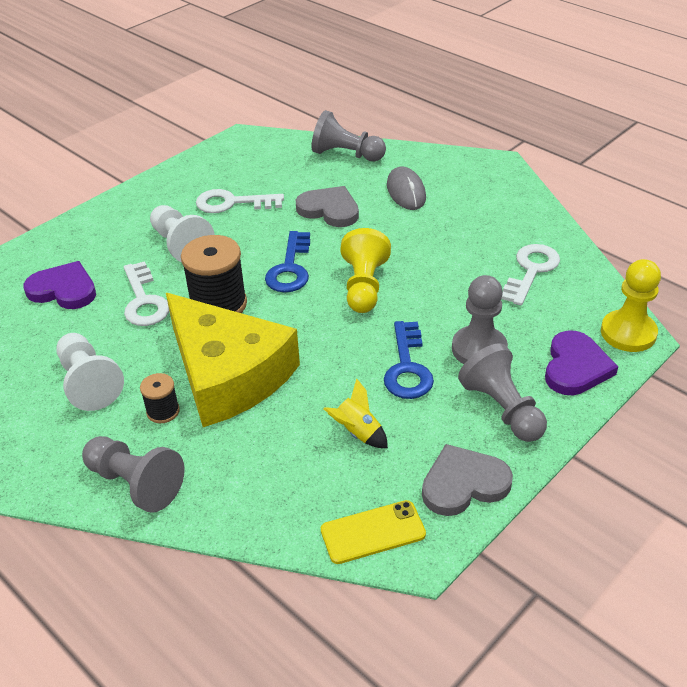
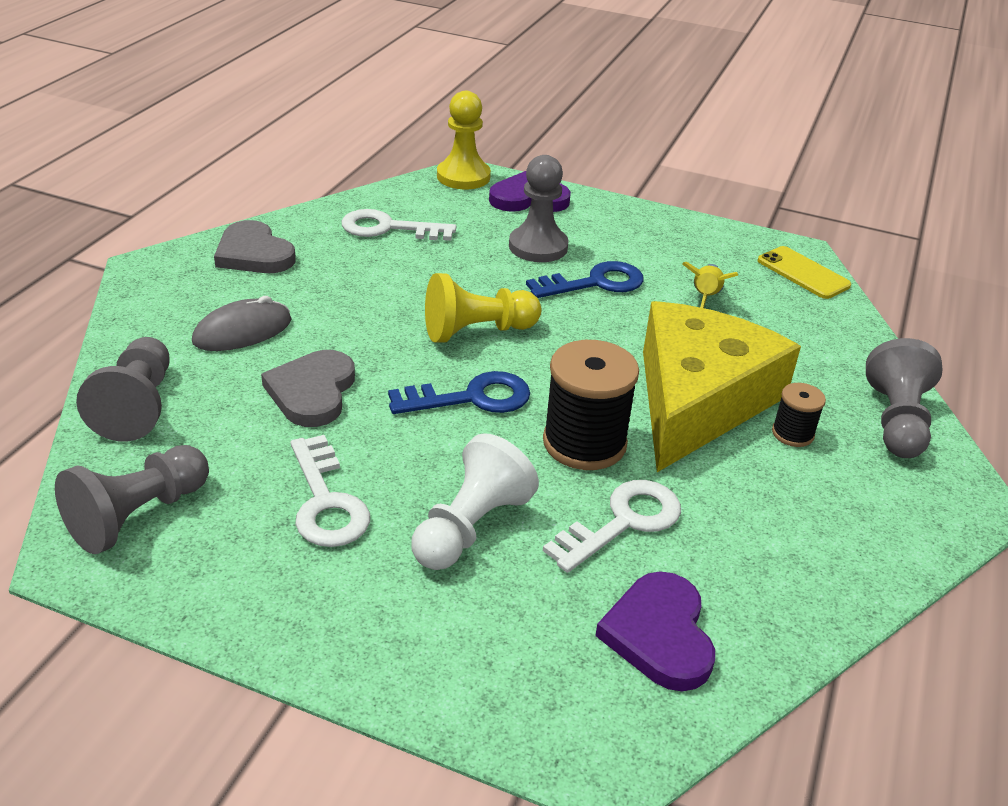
camera: 115 degrees left, 5 degrees down
(89, 383) = (807, 516): white pawn -> none
(463, 483) = (713, 238): grey heart -> grey heart (254, 253)
(502, 409) = (611, 228): grey pawn -> grey pawn (138, 515)

